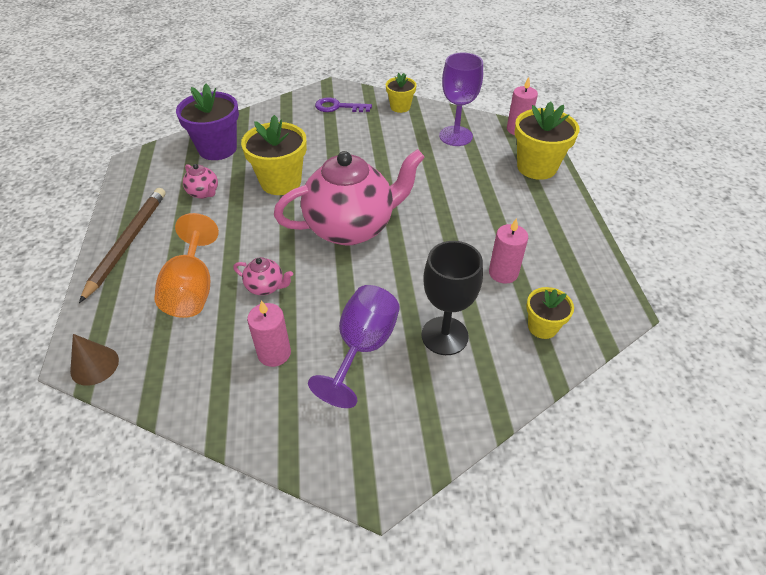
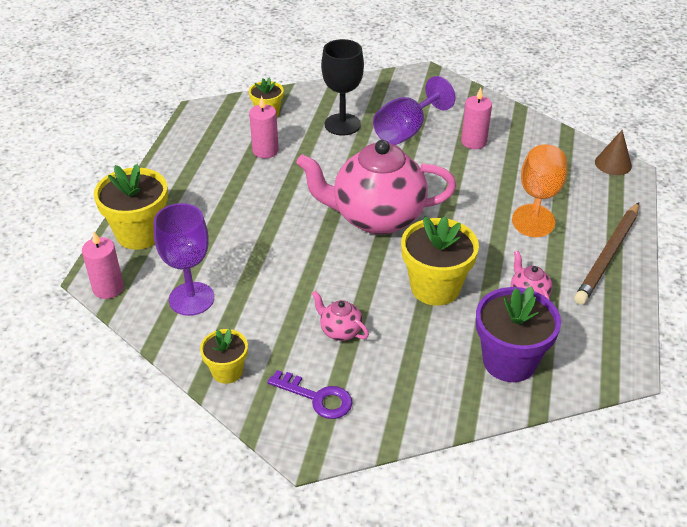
camera: 160 degrees left, 5 degrees down
(266, 287) = (472, 186): pink teapot -> pink teapot (340, 331)

